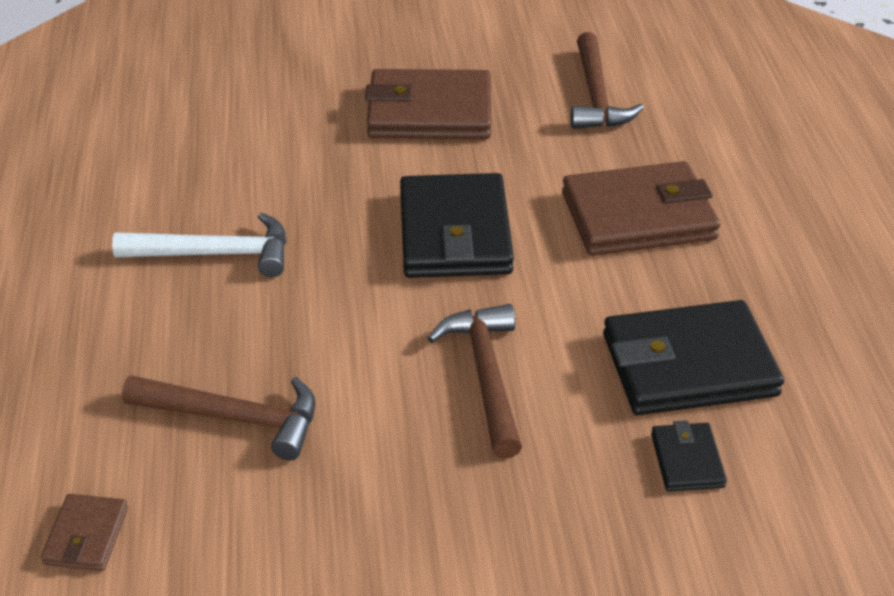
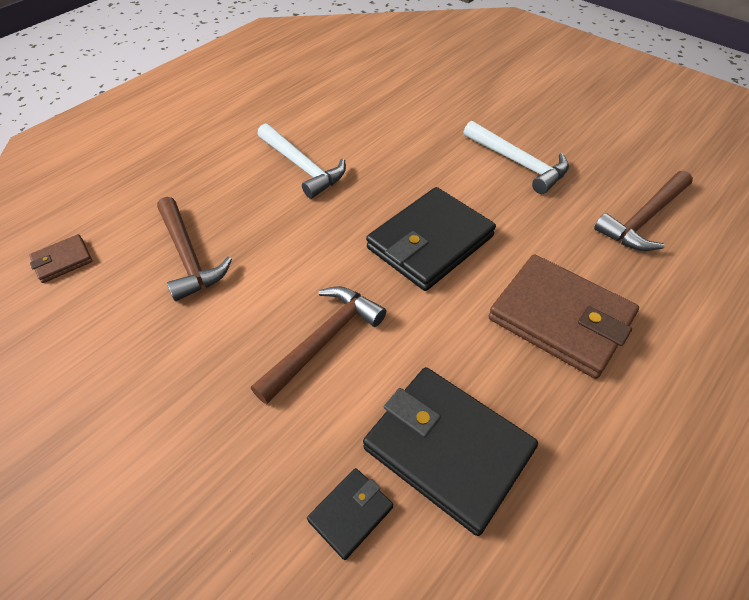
camera: 50 degrees right, 10 degrees up
(429, 112) = (518, 162): brown wallet -> white hammer

